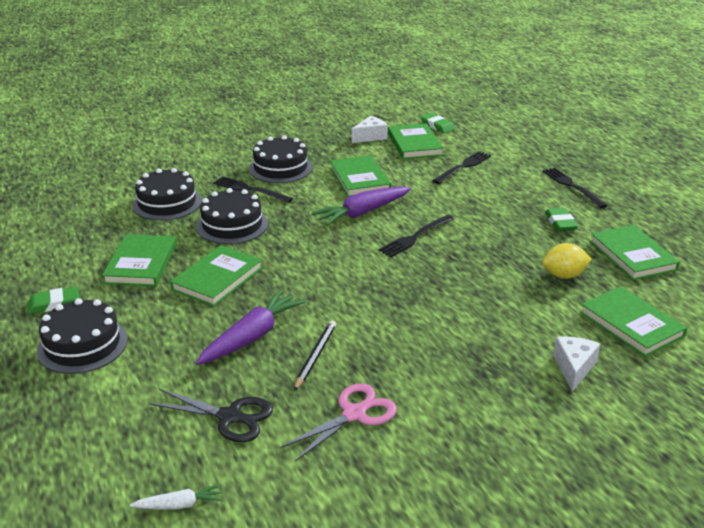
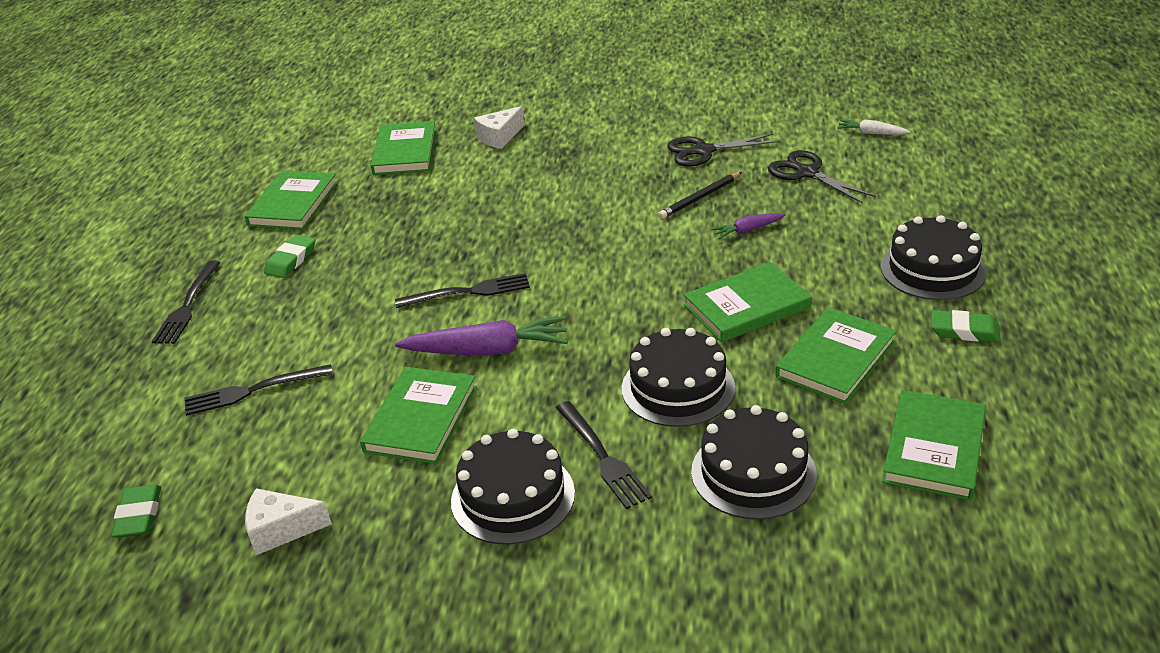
camera: 145 degrees left, 5 degrees up
(252, 337) = (747, 230): purple carrot -> purple carrot, size x0.51
(354, 414) = (703, 151): pink scissors -> black scissors
(414, 144) = (243, 475): green book -> green book (934, 448)
(564, 275) = (387, 204): yellow lemon -> none

